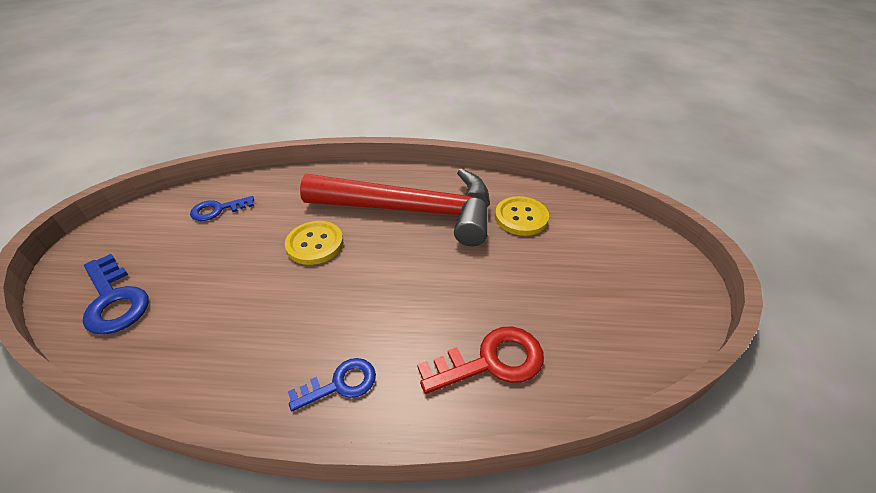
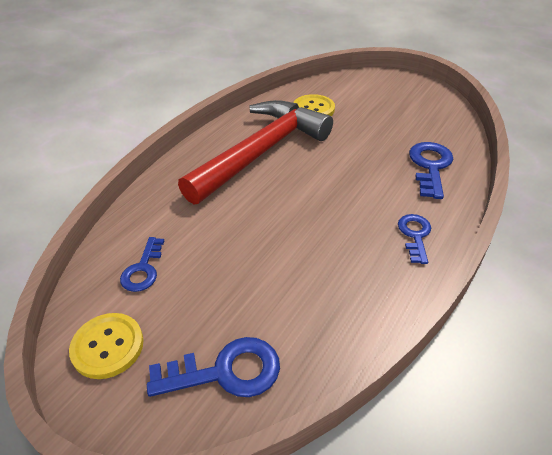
camera: 60 degrees left, 0 degrees up
(315, 244) = (257, 214): yellow button -> yellow button (107, 346)
(491, 361) = (430, 166): red key -> blue key

